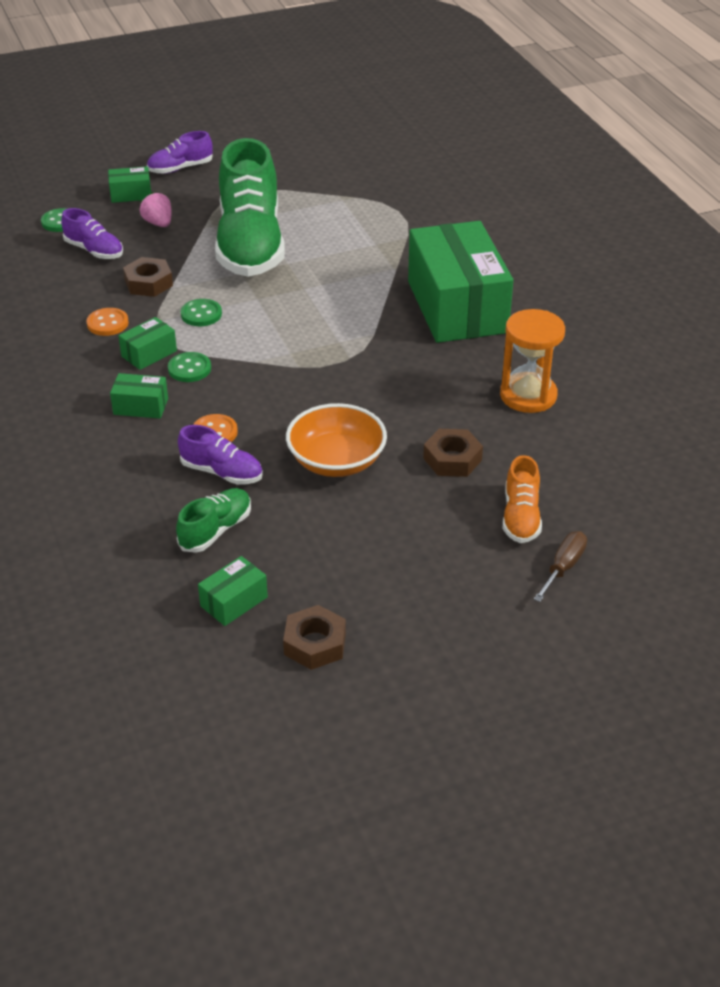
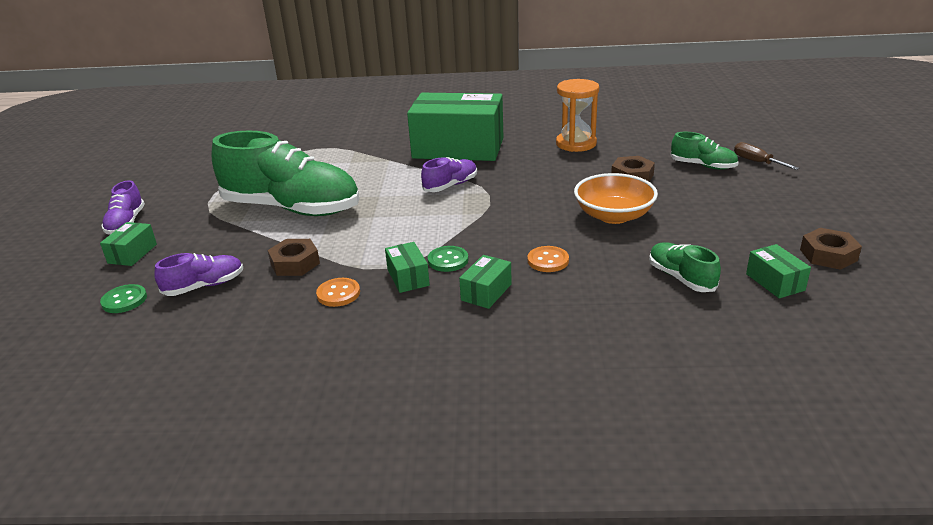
camera: 65 degrees left, 10 degrees down
(158, 223) = (203, 246): pink strawberry -> none
(201, 314) = (371, 244): green button -> none
(222, 472) = (605, 265): purple shoe -> purple shoe (450, 185)
(521, 517) = (703, 166): orange shoe -> green shoe

